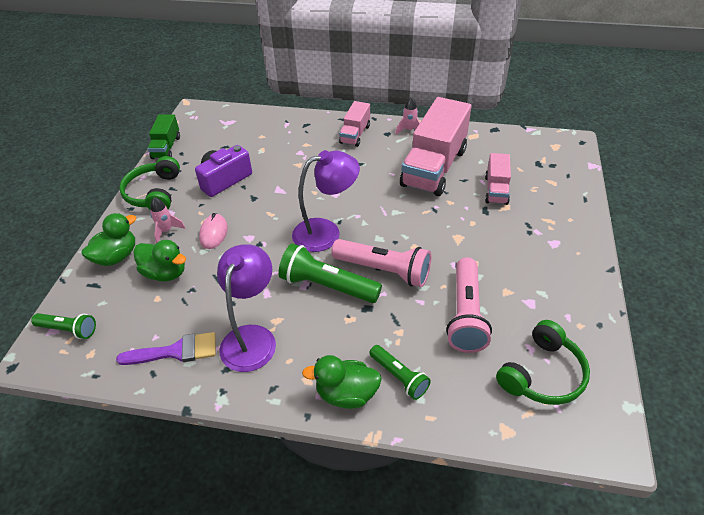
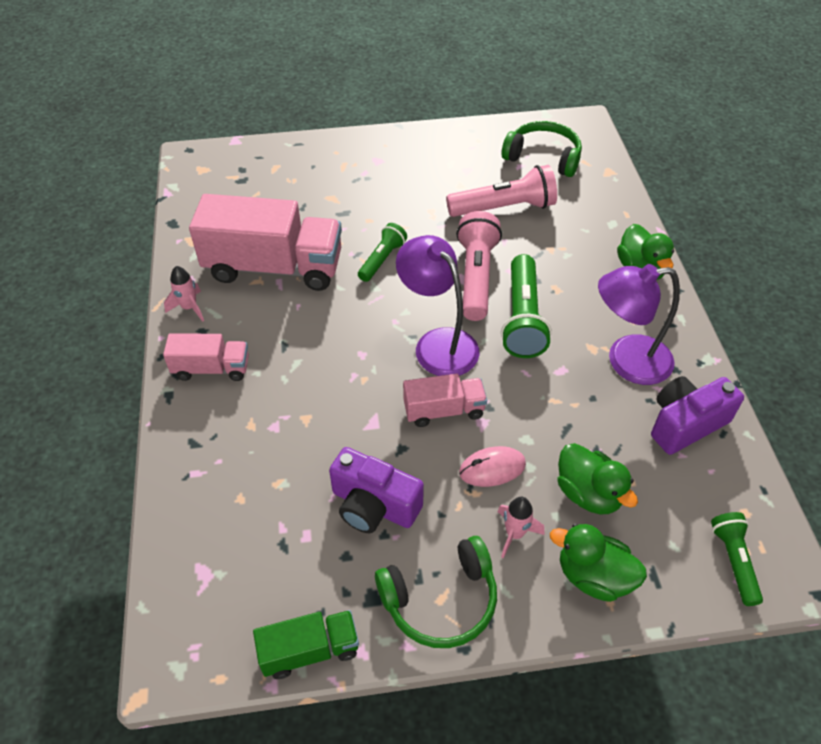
camera: 110 degrees left, 5 degrees up
(165, 273) = (588, 493): green duck -> green duck turned 135 degrees clockwise
(176, 351) = (685, 424): purple brush -> purple camera
(399, 377) = (600, 239): green flashlight -> green flashlight (382, 259)
(496, 190) = (304, 208): pink truck -> pink truck (444, 410)

